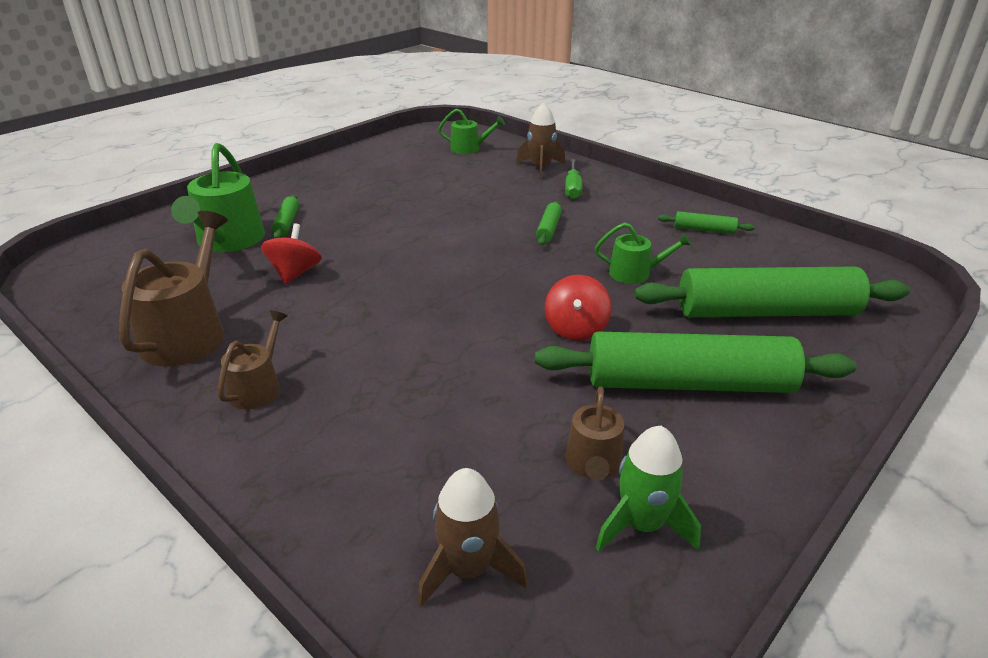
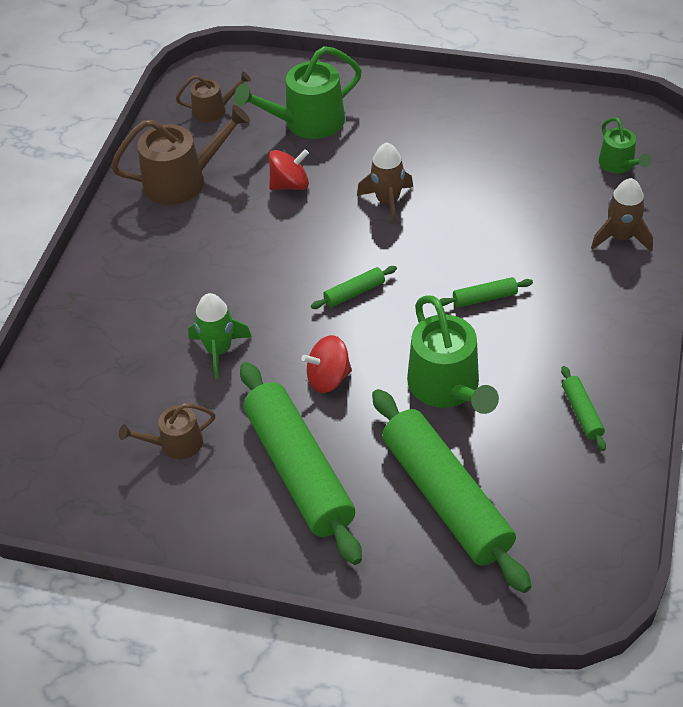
camera: 65 degrees right, 15 degrees up
(258, 387) = (151, 247): brown watering can -> brown watering can (213, 110)
(287, 223) = (359, 135): green rolling pin -> green rolling pin (354, 293)
(468, 569) = (60, 419): brown rocket -> brown rocket (388, 201)
(572, 188) = (592, 281): green screwdriver -> none
(635, 273) = (447, 386): green watering can -> green watering can, size x1.77
(642, 524) = (135, 486): green rocket -> green rocket (219, 350)

